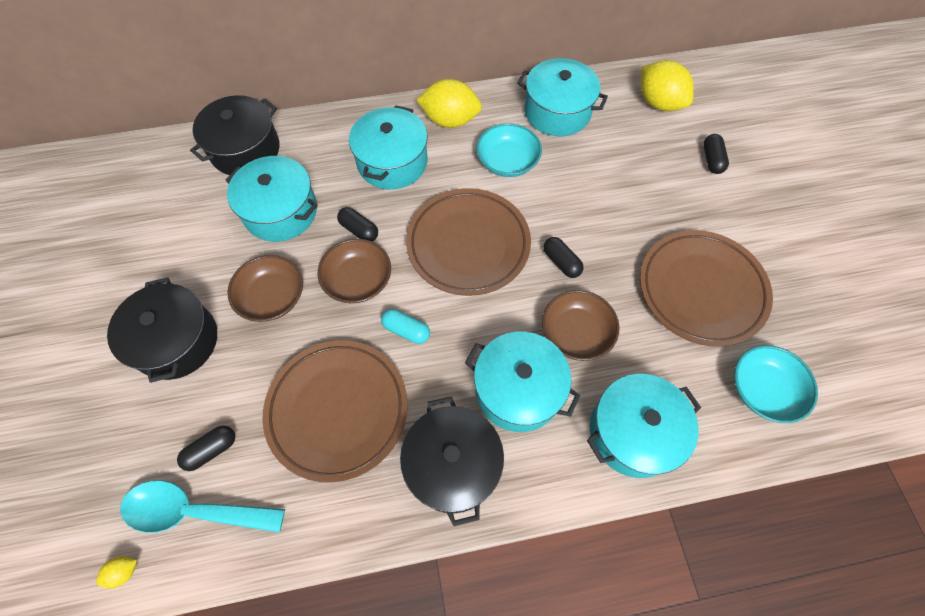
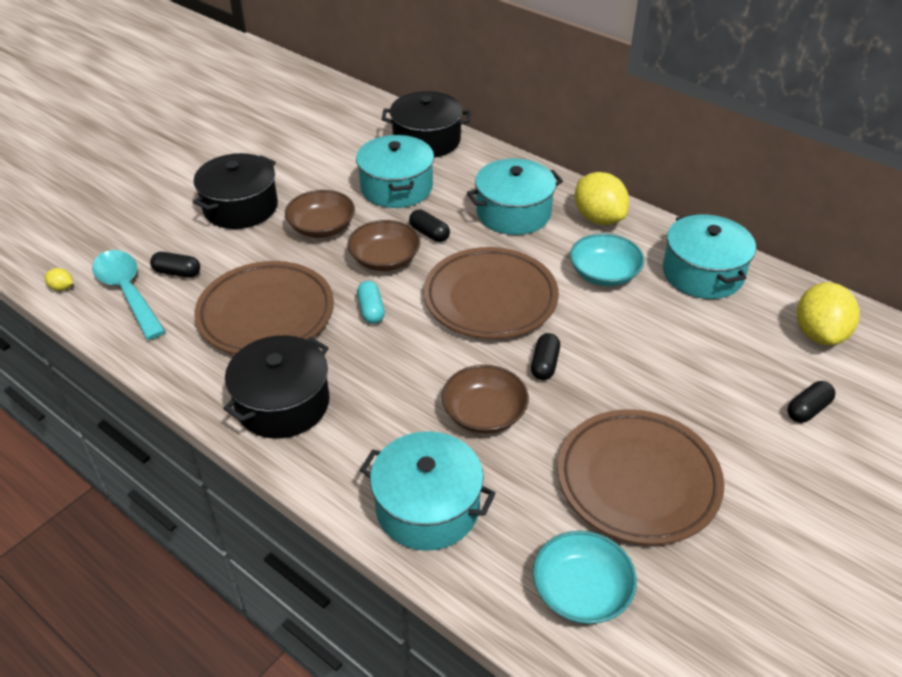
camera: 50 degrees right, 20 degrees down
(359, 230) = (429, 233): black capsule -> black capsule turned 45 degrees counterclockwise
(518, 389) = (389, 406): turquoise pot -> none

